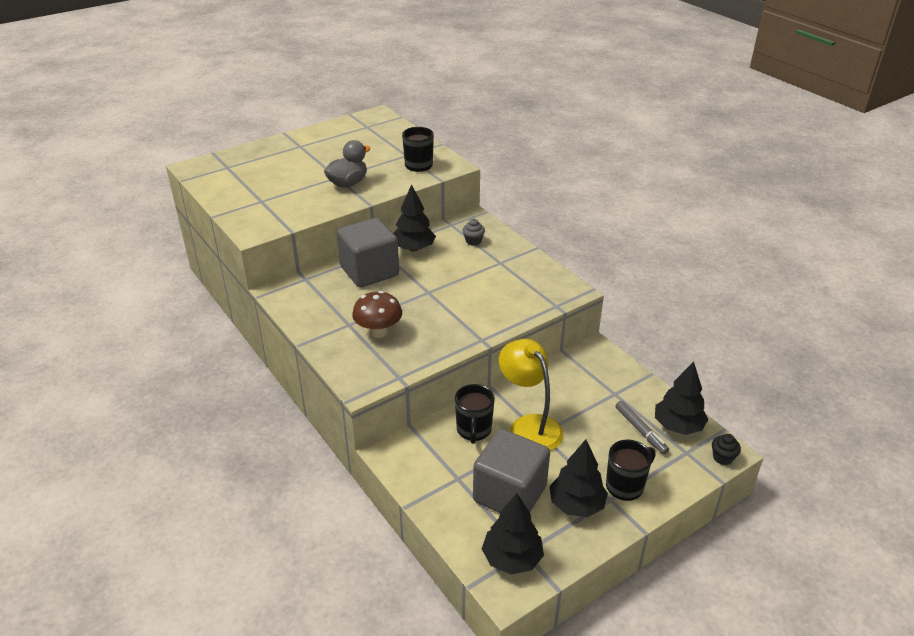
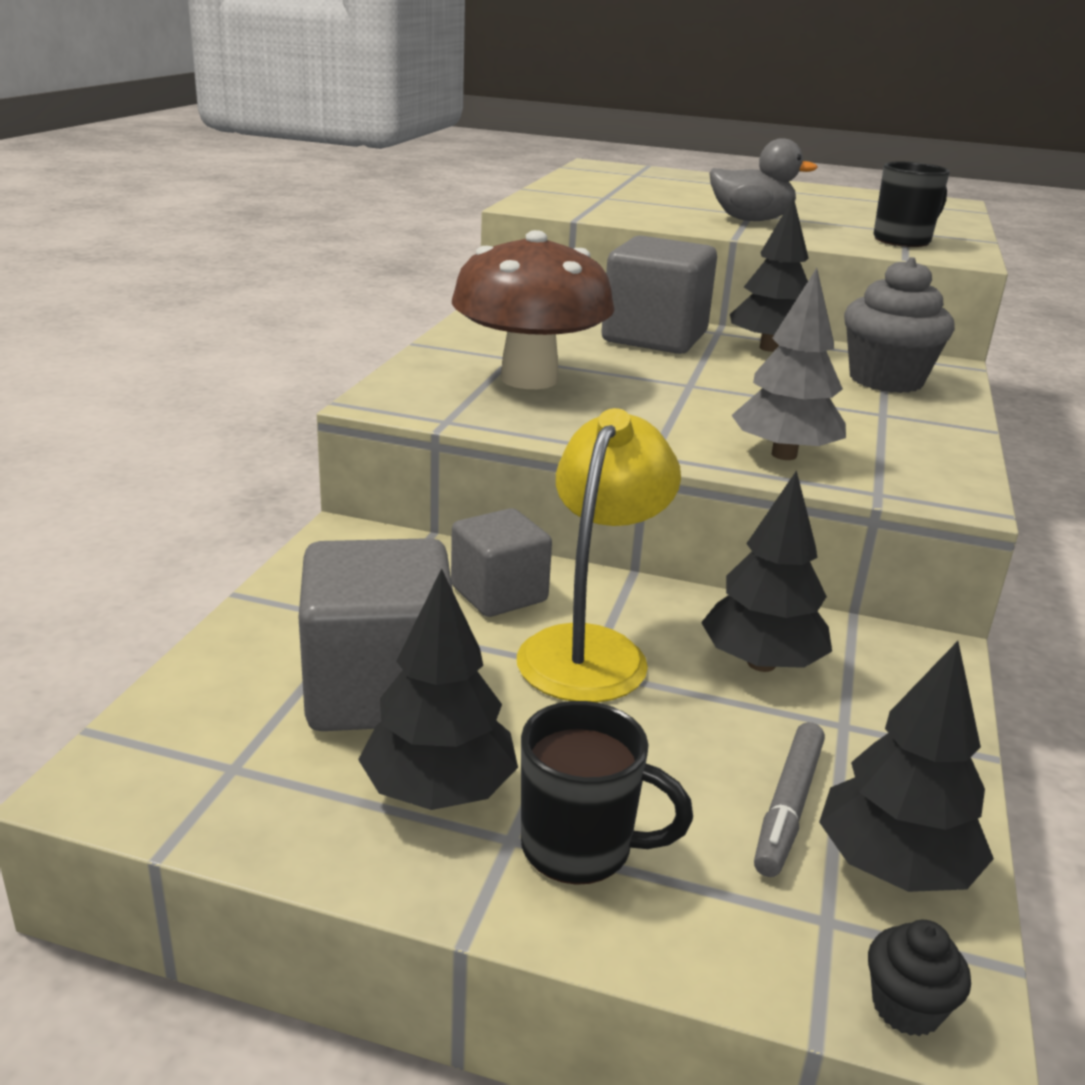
camera: 50 degrees right, 10 degrees down
(378, 332) = (529, 379): brown mushroom -> brown mushroom, size x1.63
(473, 241) = (886, 380): grey cupcake -> grey cupcake, size x2.15
(473, 430) = (499, 594): black mug -> grey cube
(511, 308) = (784, 455): none -> grey tree
(512, 558) = (201, 757): black tree -> black tree (761, 663)

